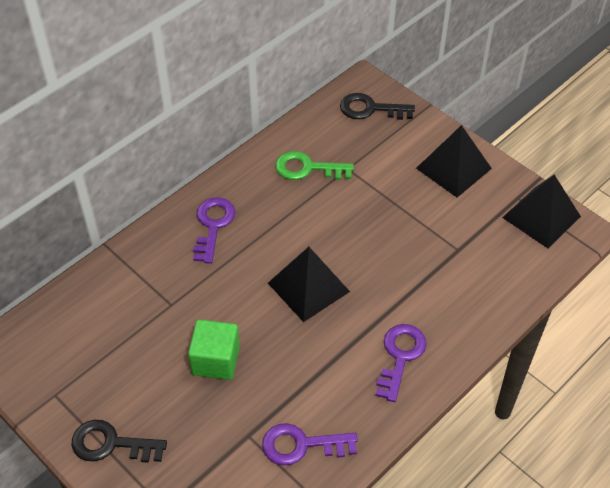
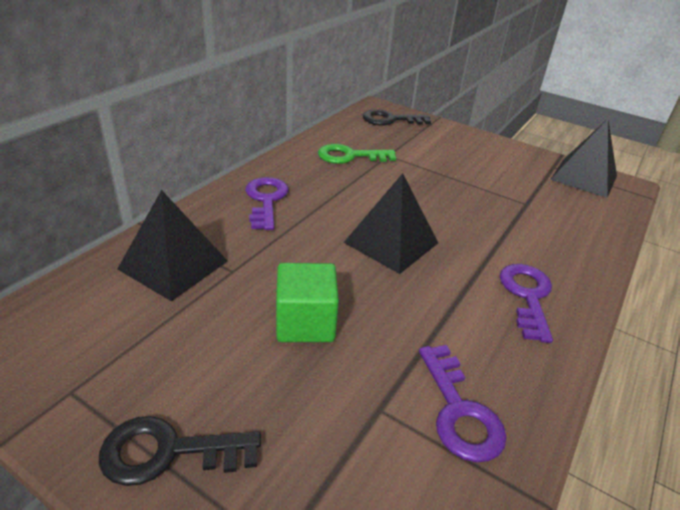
camera: 15 degrees left, 15 degrees down
(301, 445) = (459, 411): purple key -> purple key turned 90 degrees counterclockwise
(453, 168) = (484, 151): black pyramid -> black pyramid (173, 264)

